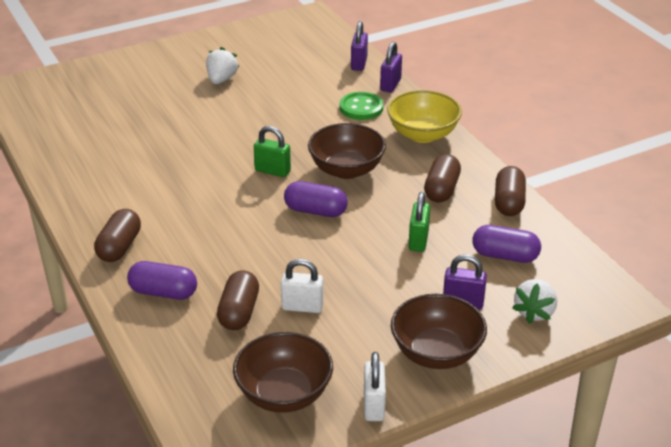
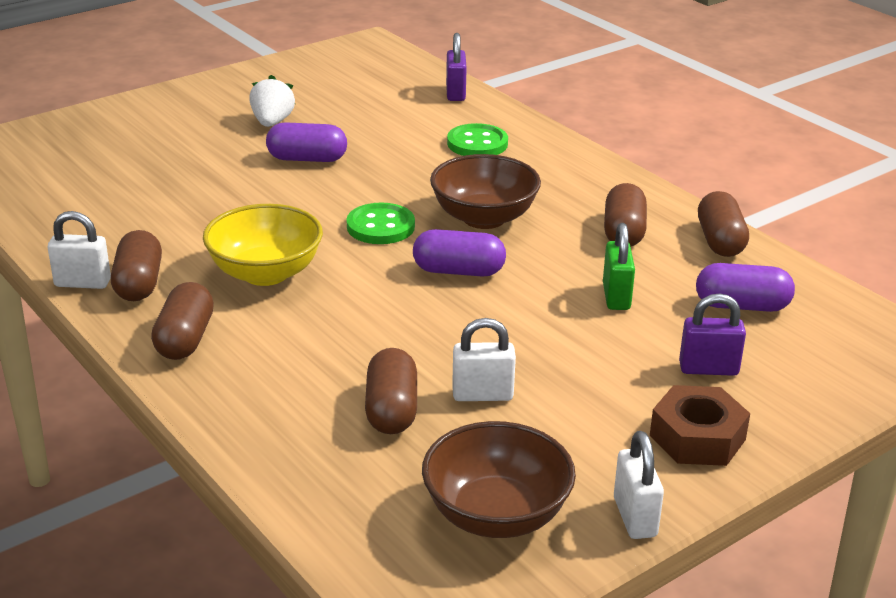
camera: 10 degrees left, 5 degrees down
(64, 198) = (83, 283): none -> white padlock
(100, 202) = (139, 283): none -> brown capsule
(163, 292) = (270, 394): purple capsule -> purple capsule (307, 159)
(272, 171) = (380, 226): green padlock -> green button
(390, 85) = (507, 115): purple padlock -> none
(423, 134) = (572, 169): yellow bowl -> yellow bowl (265, 273)
(436, 353) = (697, 437): brown bowl -> brown nut
(534, 312) = (811, 372): white strawberry -> none

